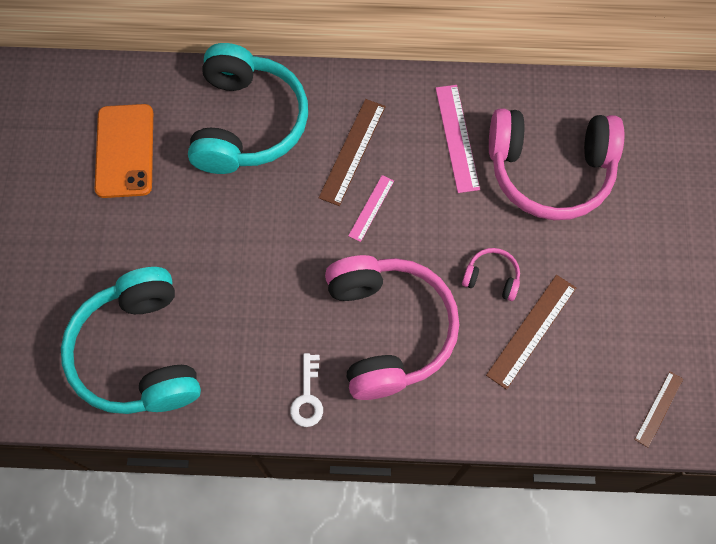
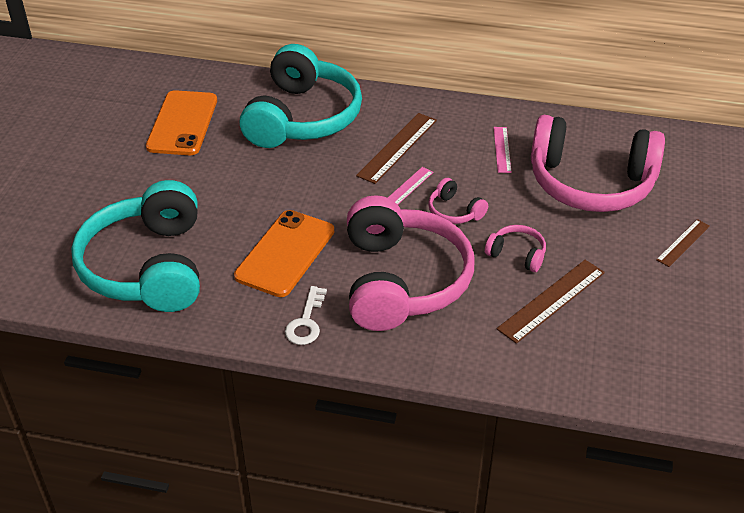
camera: 10 degrees right, 25 degrees down
(269, 313) = (285, 253): none -> orange phone
(423, 231) = (454, 211): none -> pink headphones
(457, 138) = (502, 149): pink ruler -> pink ruler, size x0.61
(658, 409) = (681, 382): brown ruler -> brown ruler (683, 243)

